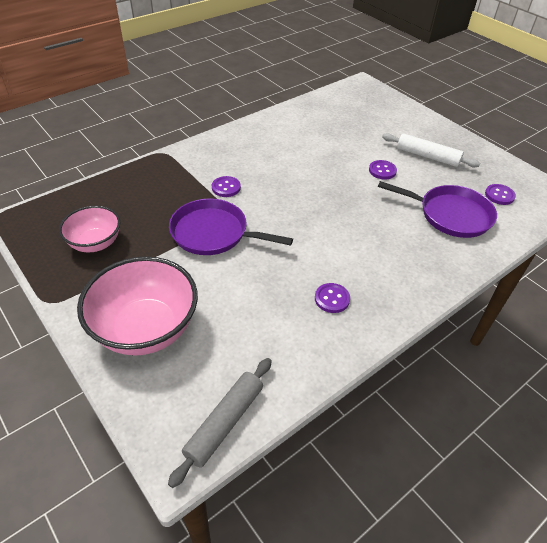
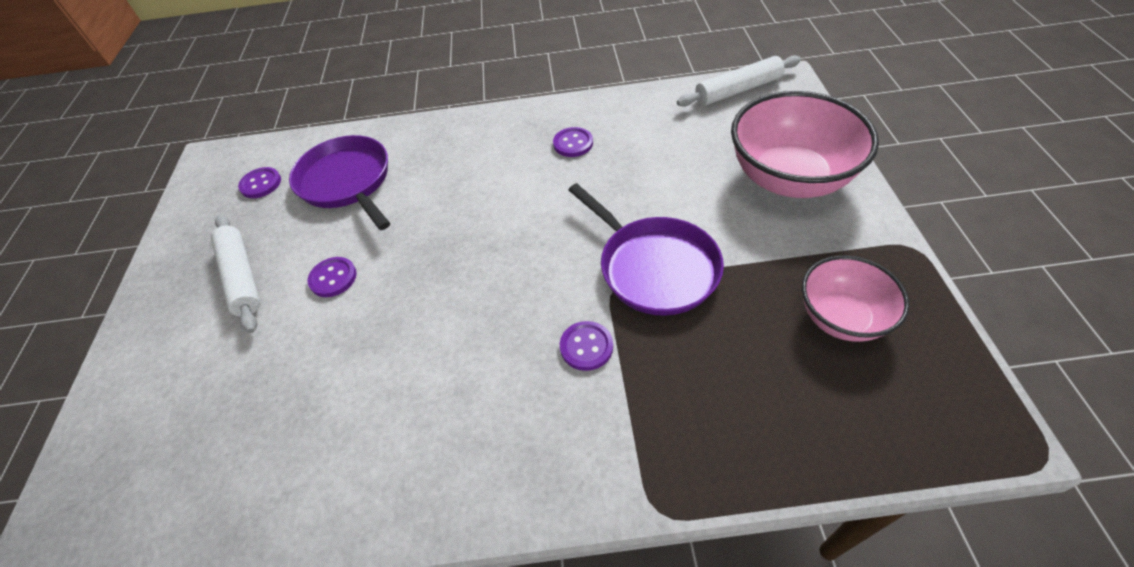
camera: 140 degrees left, 5 degrees up
(225, 423) = (738, 90): grey rolling pin -> white rolling pin

